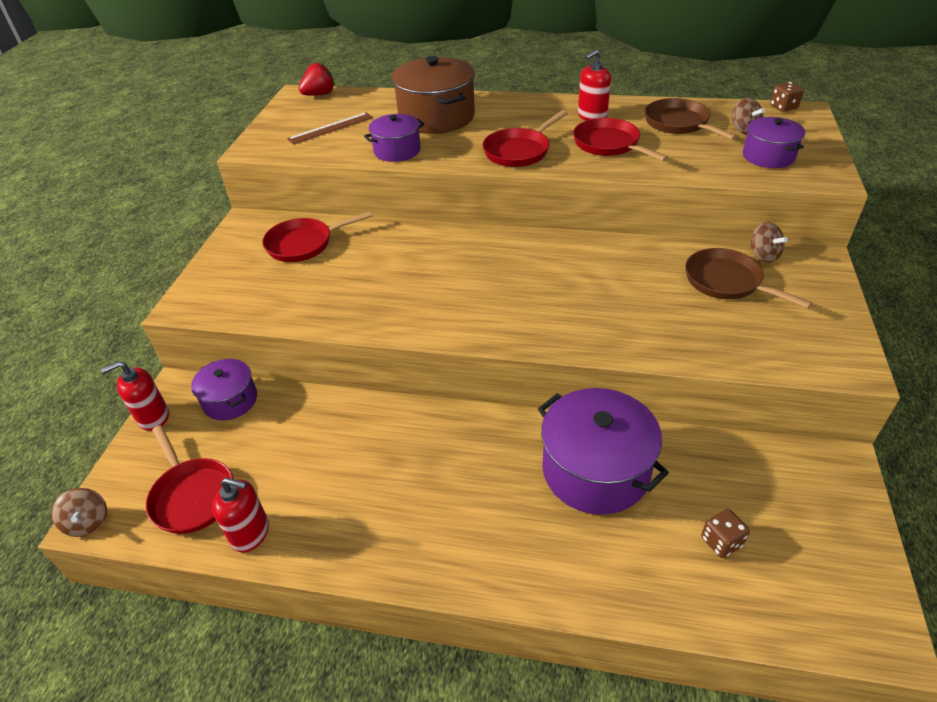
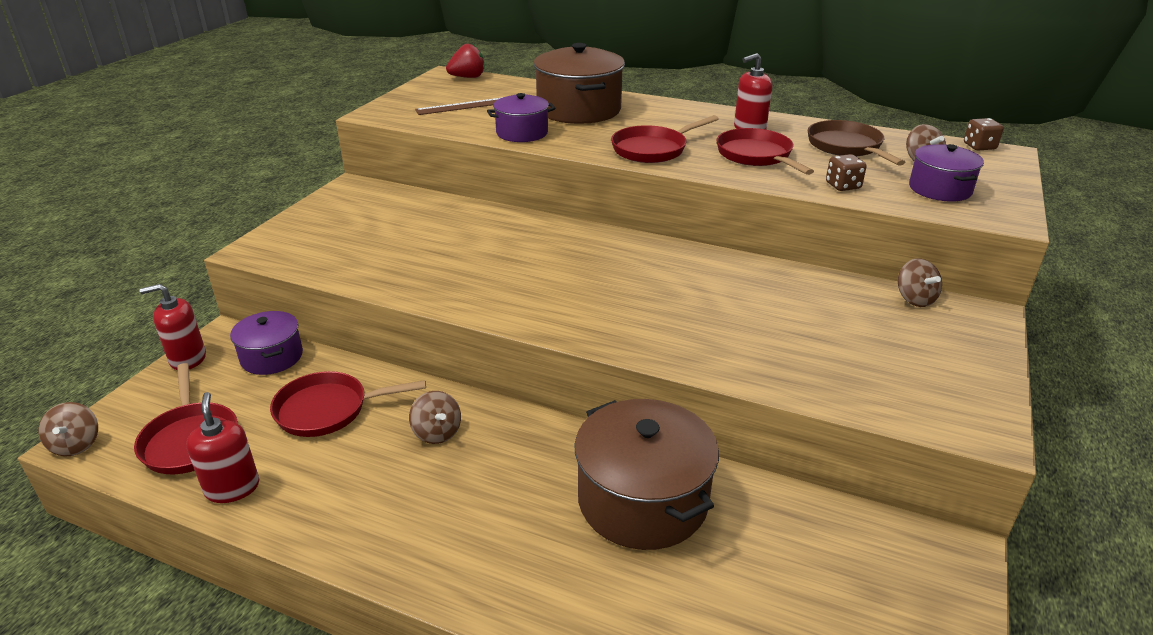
camera: 10 degrees right, 10 degrees down
(250, 533) = (232, 488): red soap dispenser -> red soap dispenser turned 135 degrees counterclockwise
(304, 244) = (400, 214): red pan -> red pan (328, 410)
(405, 444) = (437, 433): none -> brown spinning top
(595, 470) = (642, 500): purple pot -> brown pot
(721, 542) = (768, 609): brown dice -> brown dice (843, 186)
(727, 282) = (859, 318): brown pan -> none

